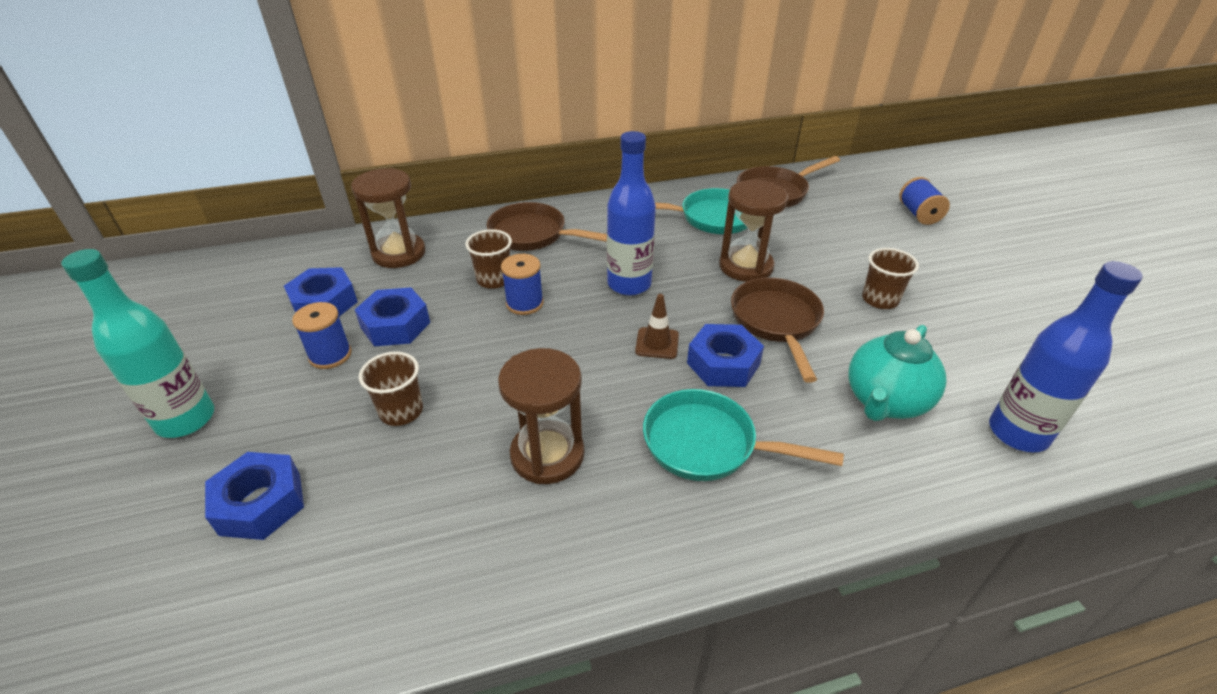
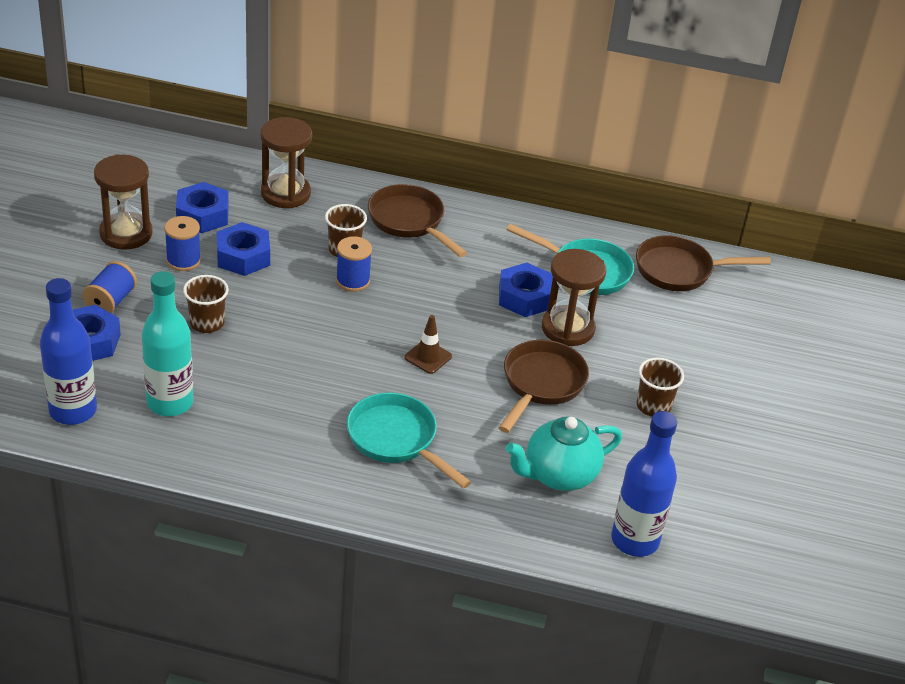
camera: 25 degrees right, 0 degrees up
(186, 419) = (68, 266): turquoise bottle -> turquoise bottle (170, 402)
(547, 455) = (282, 395): brown hourglass -> brown hourglass (126, 233)
(629, 284) = (451, 301): blue bottle -> blue bottle (73, 411)
(723, 364) = (464, 394): blue nut -> blue nut (524, 297)
(918, 214) = (797, 351): blue spool -> blue spool (110, 301)

